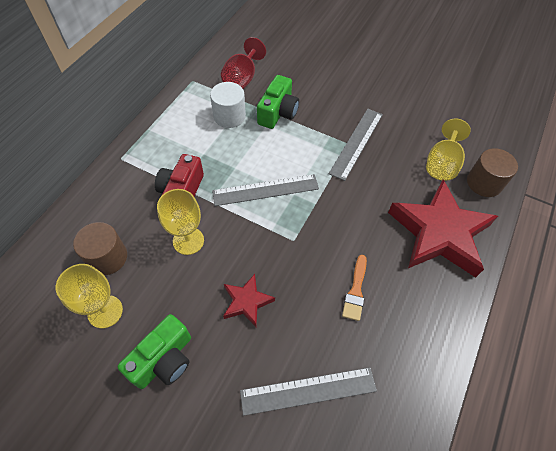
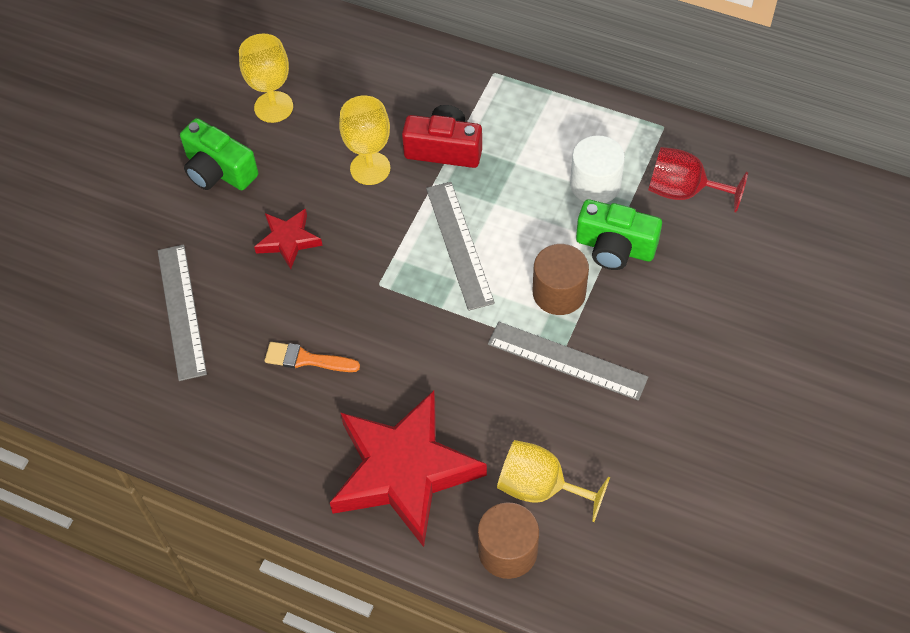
camera: 90 degrees right, 0 degrees up
(107, 257) = (342, 93): brown cylinder -> brown cylinder (559, 293)

